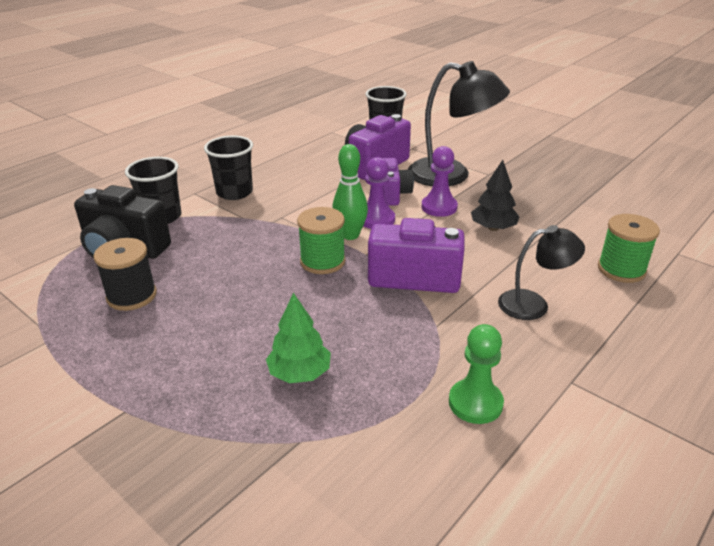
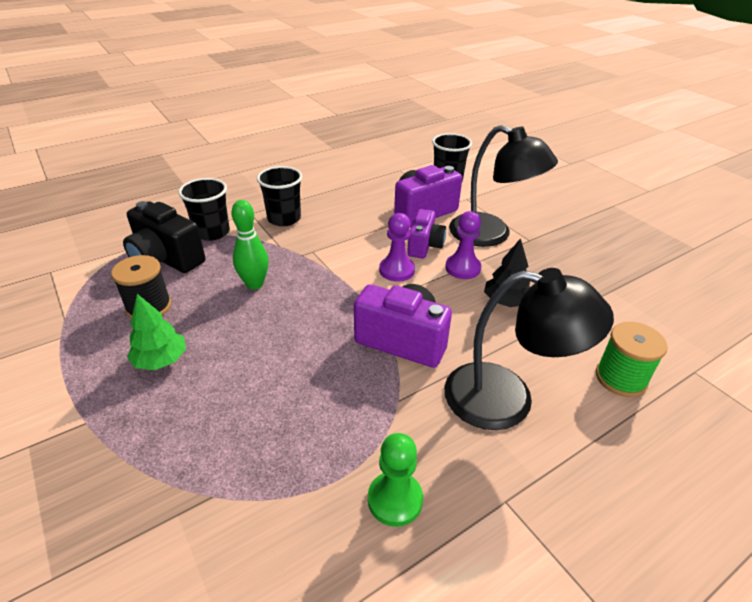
camera: 15 degrees right, 5 degrees up
(300, 373) = (248, 422): green tree -> green tree (161, 360)
(322, 261) = (326, 306): green spool -> none
(350, 235) = (364, 282): green bowling pin -> green bowling pin (254, 284)
(533, 304) = (507, 399): black lamp -> black lamp, size x1.72

